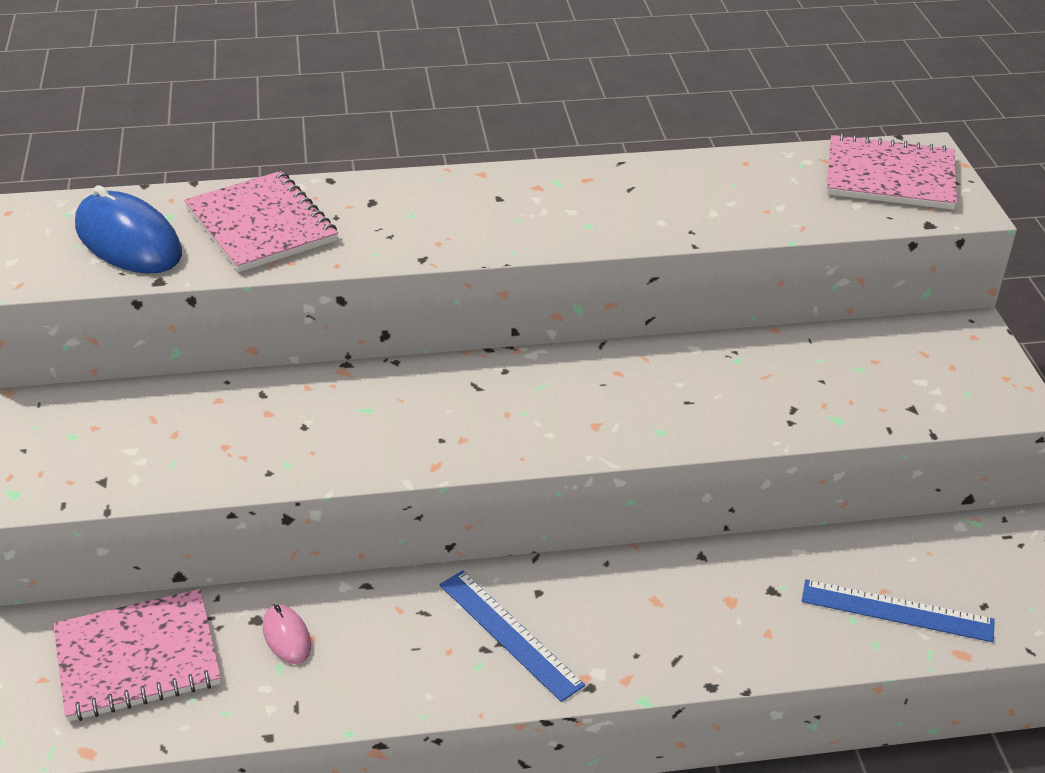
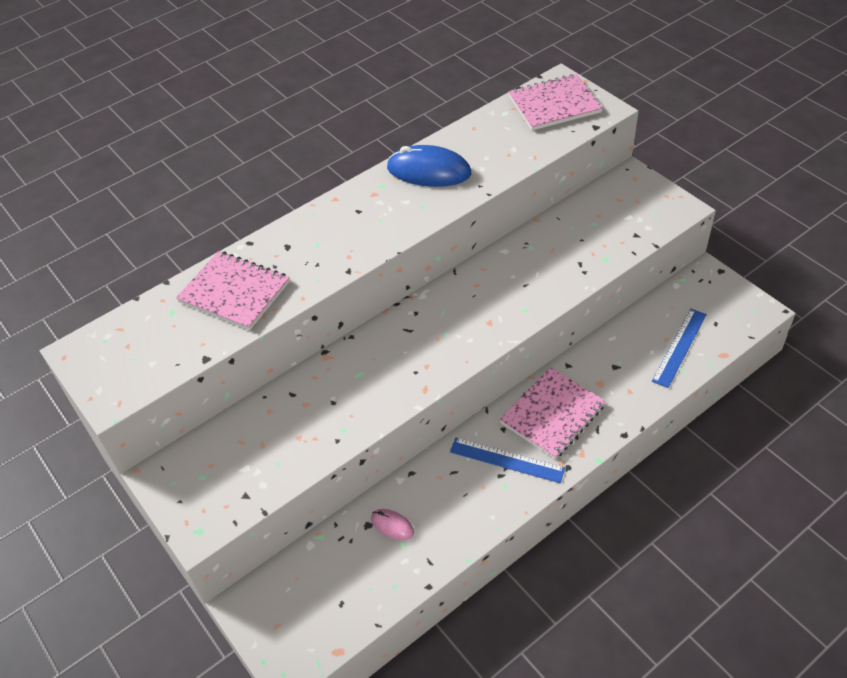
camera: 25 degrees left, 10 degrees up
(128, 240) = (161, 340): blue mouse -> blue mouse (429, 171)
(137, 658) = (320, 583): pink notebook -> pink notebook (552, 414)
(897, 611) = (679, 347): blue ruler -> blue ruler turned 45 degrees counterclockwise

